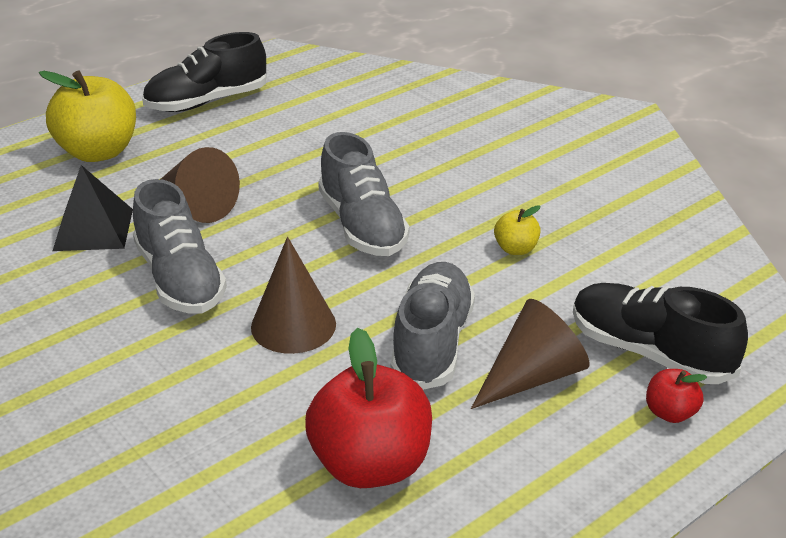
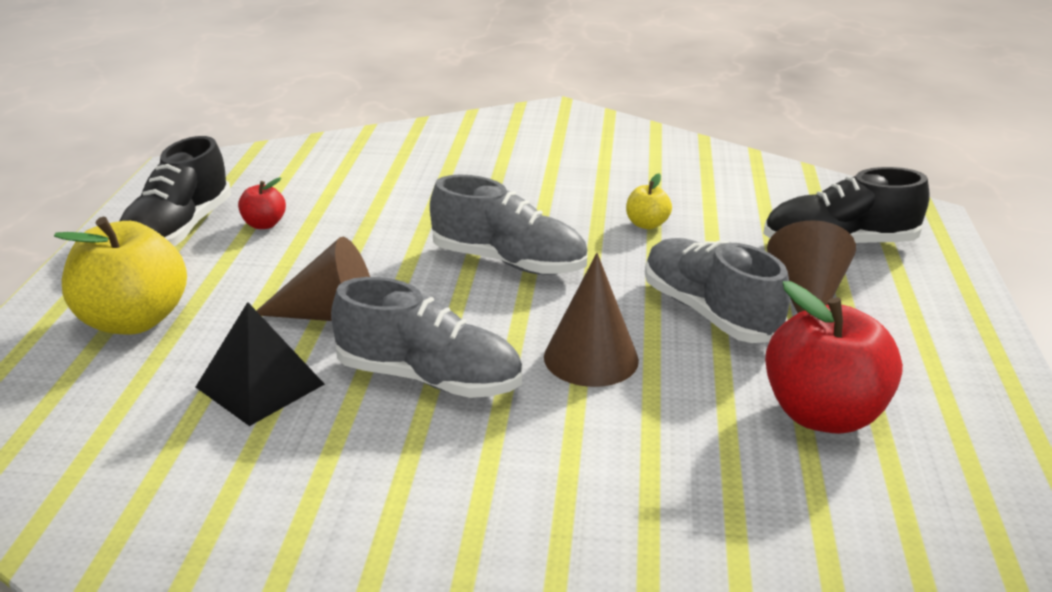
camera: 45 degrees left, 5 degrees down
(670, 413) = (912, 272): red apple -> red apple (264, 224)

